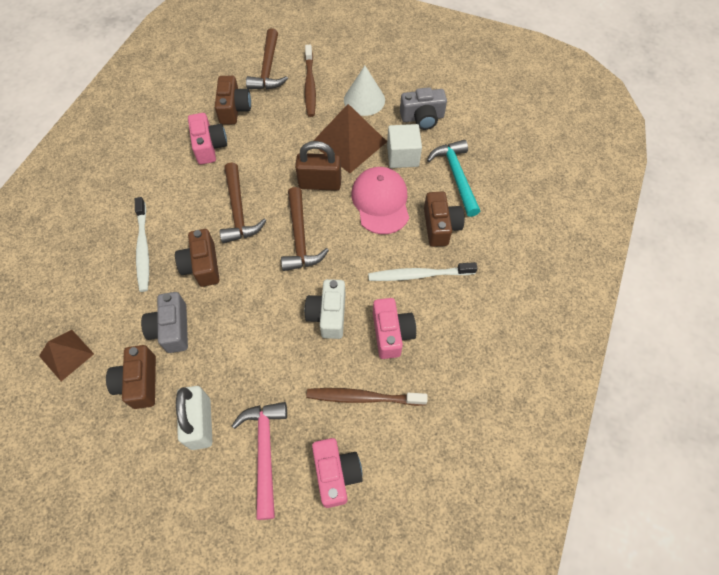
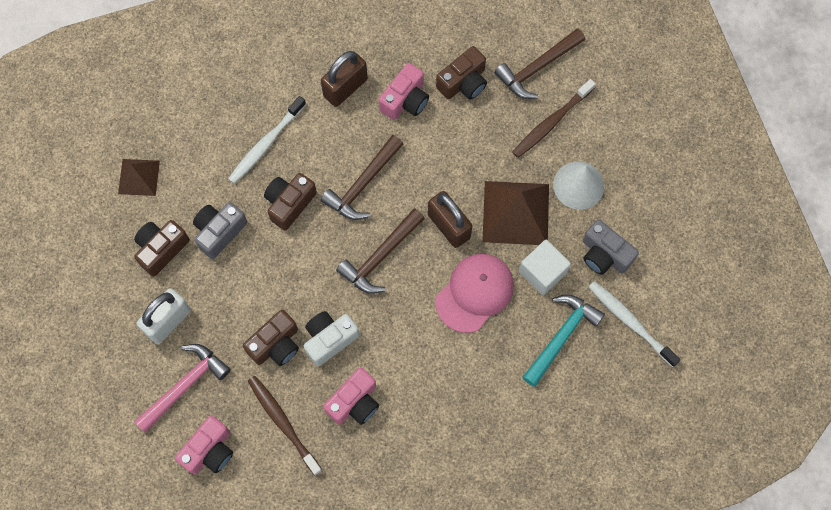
camera: 50 degrees right, 10 degrees up
(161, 172) = (345, 87): none -> brown padlock
(419, 275) = (428, 382): white toothbrush -> white toothbrush (630, 322)
(440, 226) = (493, 363): brown camera -> brown camera (276, 344)

